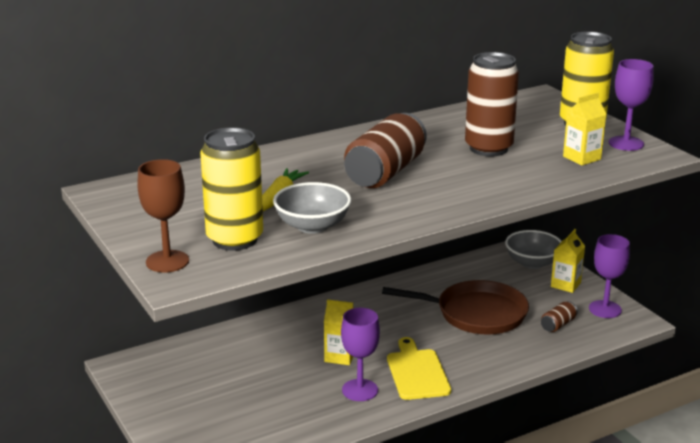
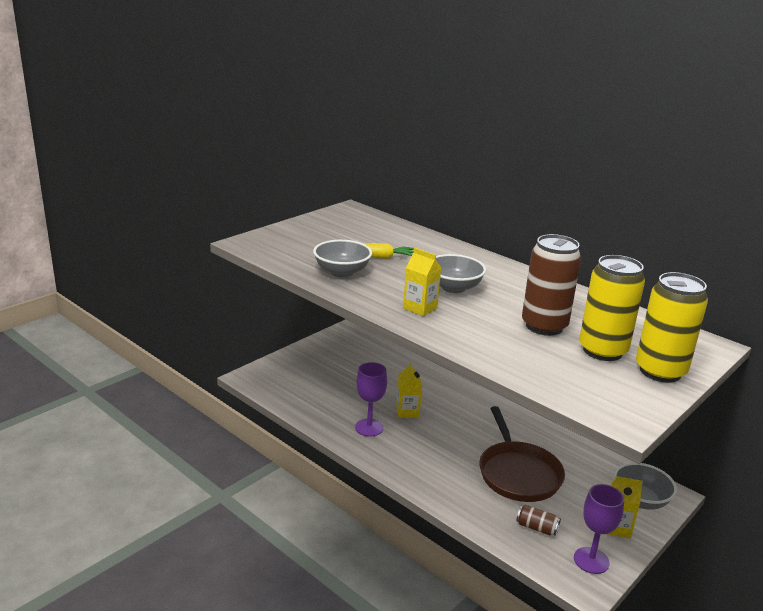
camera: 70 degrees right, 0 degrees up
(167, 261) = (268, 238): brown goblet -> none
(235, 239) = (307, 251): yellow can -> yellow can (602, 351)
(385, 172) = (453, 287): brown can -> grey bowl
(417, 372) = (408, 452): yellow cutting board -> none
(582, 158) = (569, 374): yellow carton -> yellow carton (420, 308)
(626, 143) = (634, 399): purple goblet -> none

